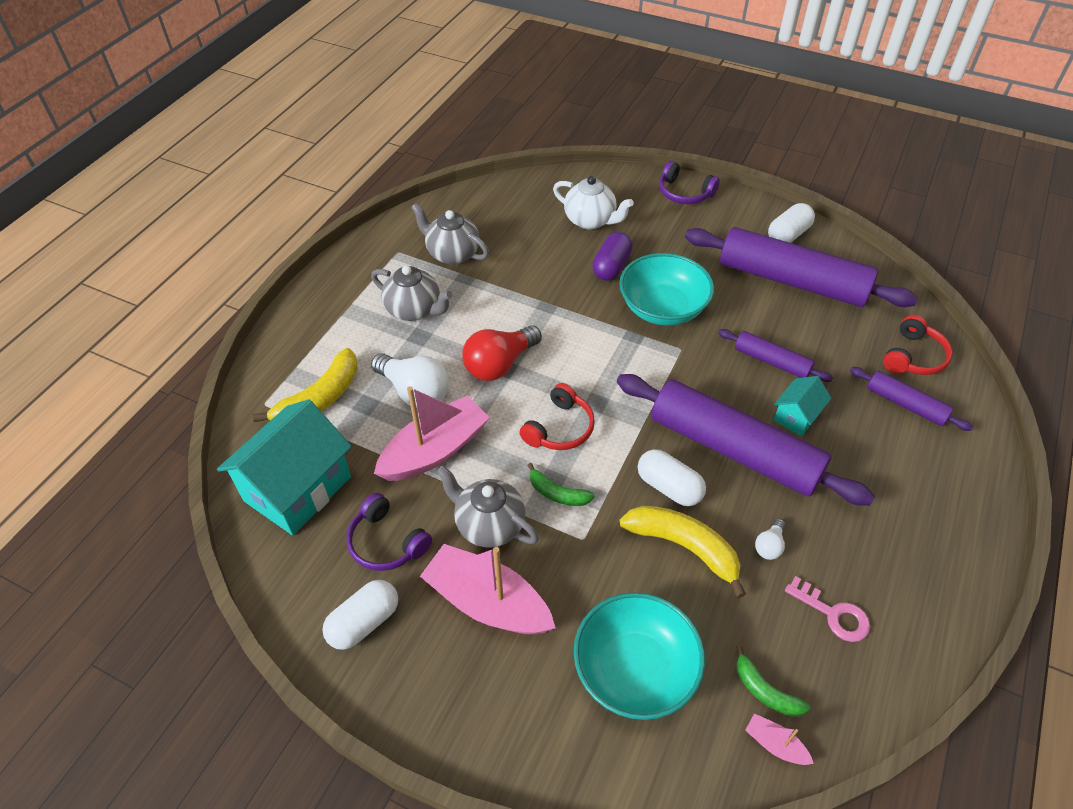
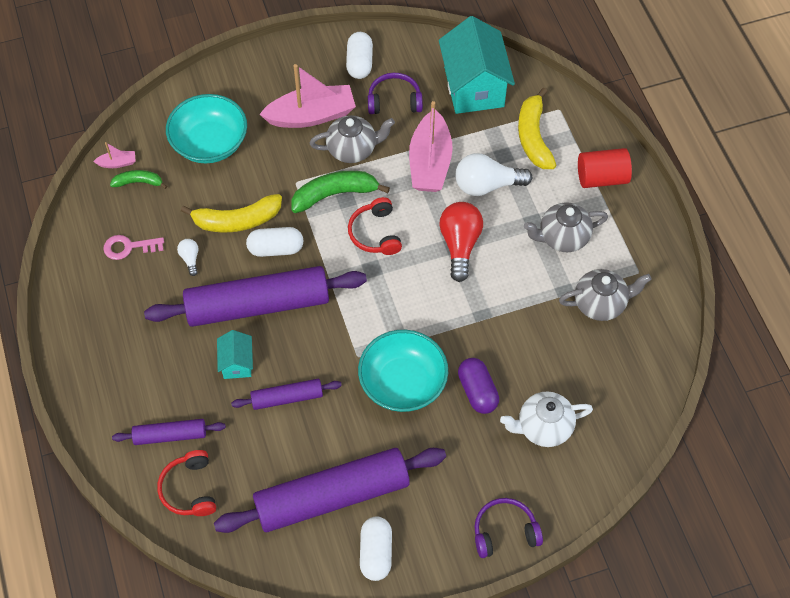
camera: 135 degrees right, 10 degrees up
(321, 326) = (602, 177): none -> red cylinder
(557, 493) = (335, 194): green banana -> green banana, size x1.74

